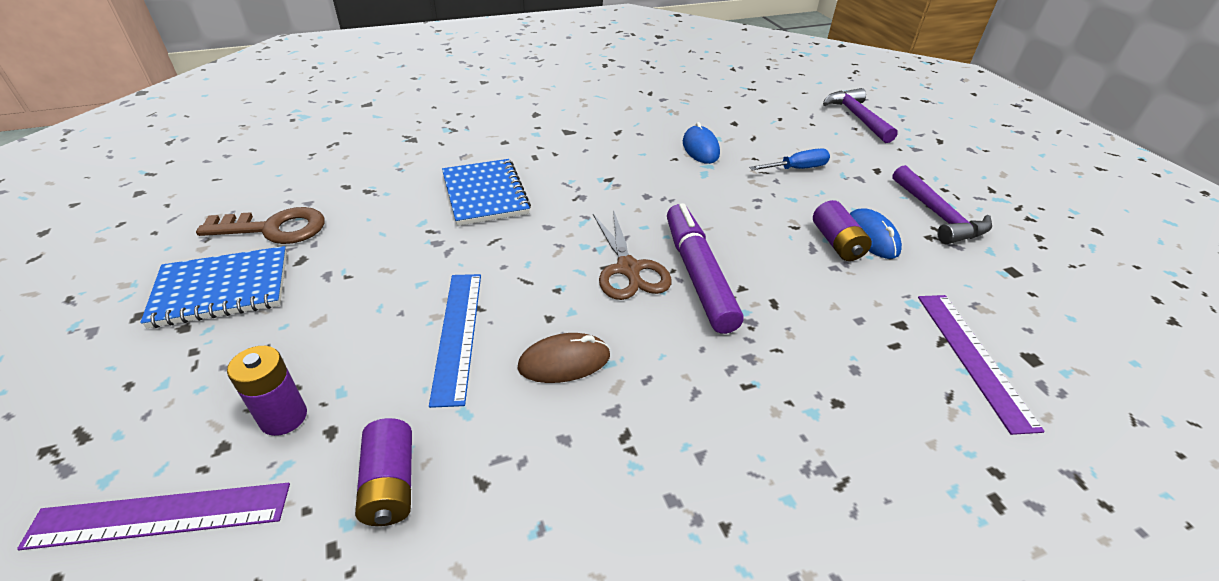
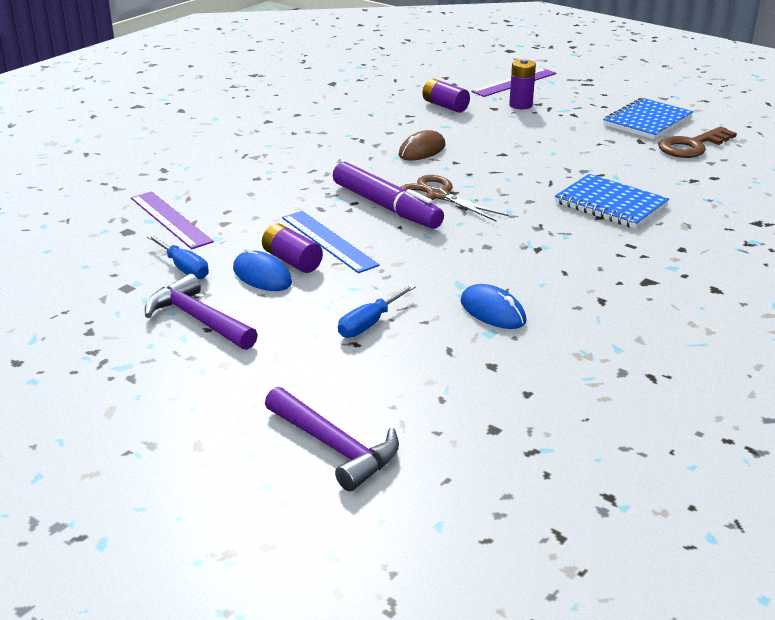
camera: 150 degrees right, 10 degrees down
(457, 334) = (493, 143): blue ruler -> blue ruler (328, 241)
(953, 274) = (183, 267): none -> blue screwdriver

